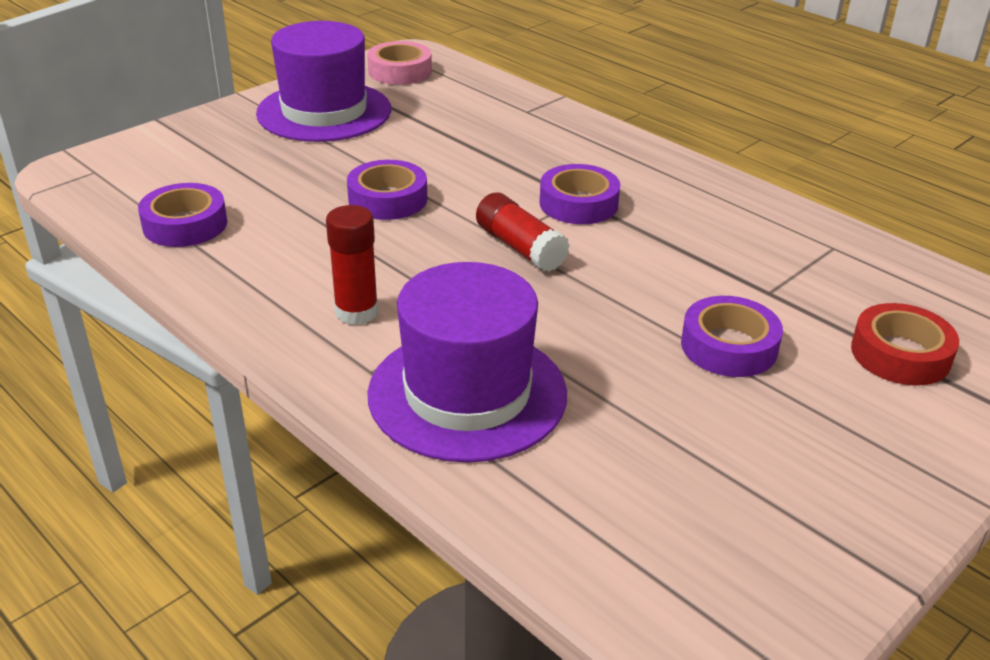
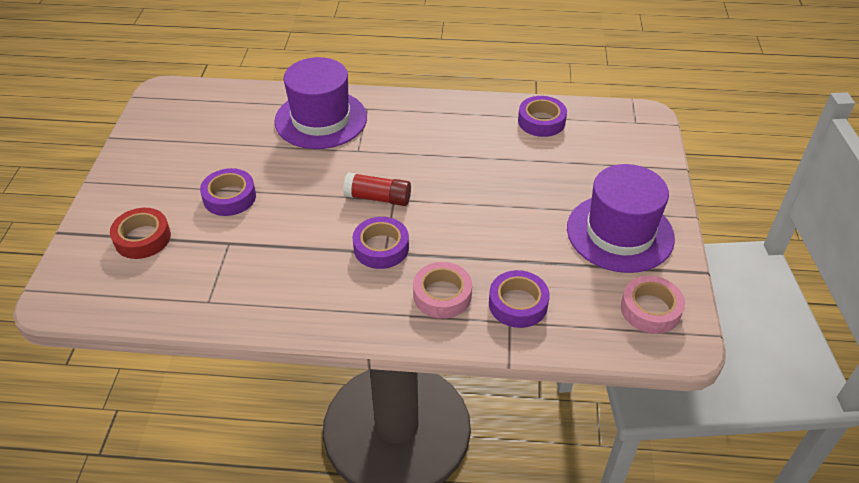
camera: 140 degrees right, 10 degrees up
(356, 312) = (405, 126): red glue stick -> none
(388, 199) = (480, 189): purple tape -> purple tape (518, 304)
(563, 147) = (442, 295): none -> pink tape

